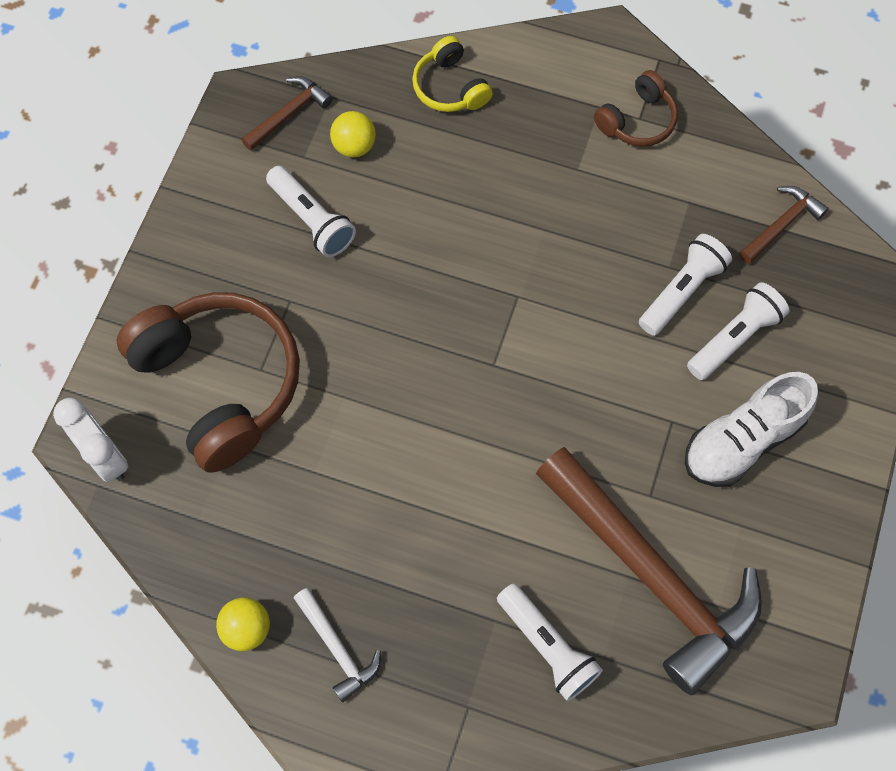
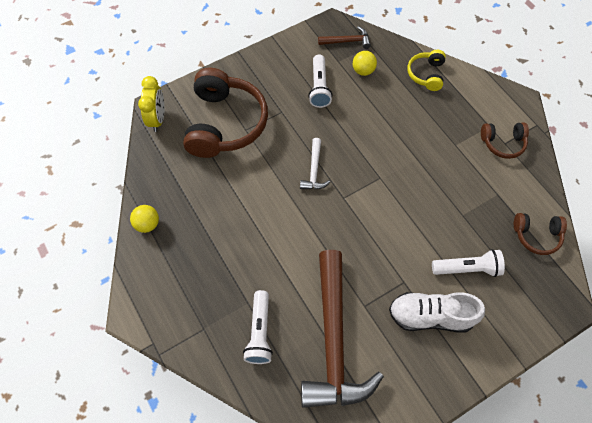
camera: 40 degrees right, 5 degrees down
(105, 456) = (157, 119): white clock -> yellow clock
(337, 648) = (174, 261): white hammer -> white hammer (314, 170)
(681, 291) = (459, 229): white flashlight -> none
(781, 224) = (536, 236): brown hammer -> brown headphones

